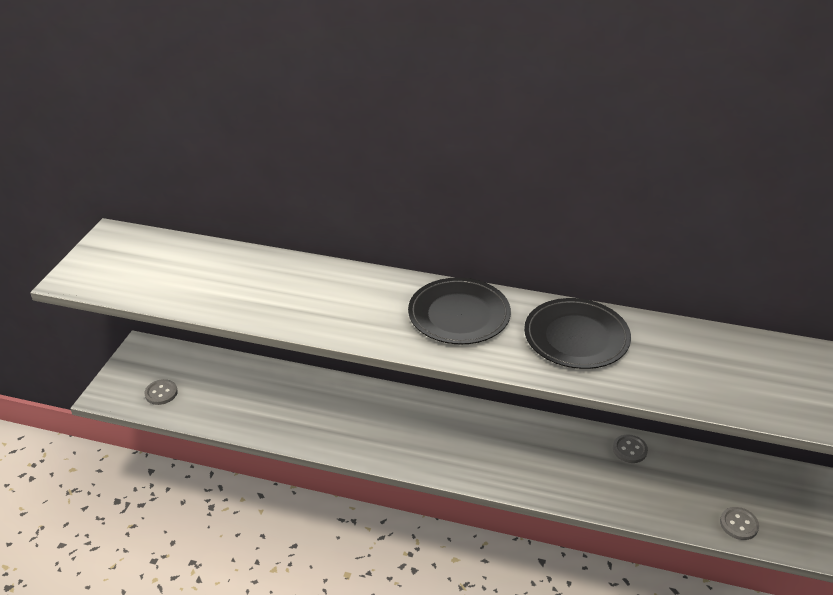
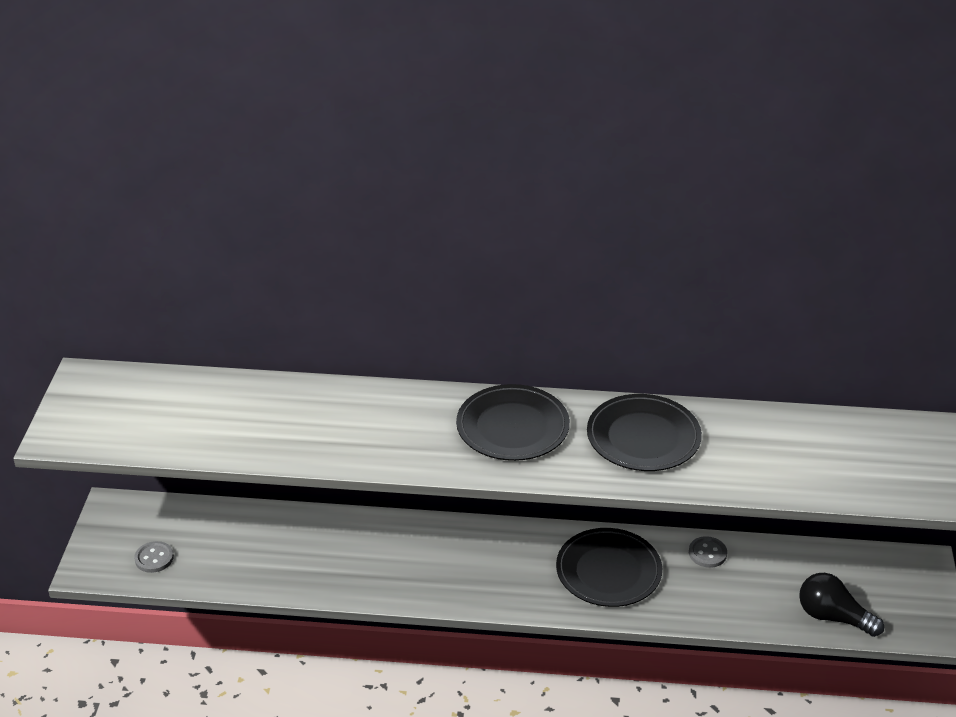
camera: 10 degrees left, 0 degrees up
(538, 454) = (608, 571): none -> black plate
(738, 524) = (833, 617): grey button -> black light bulb

